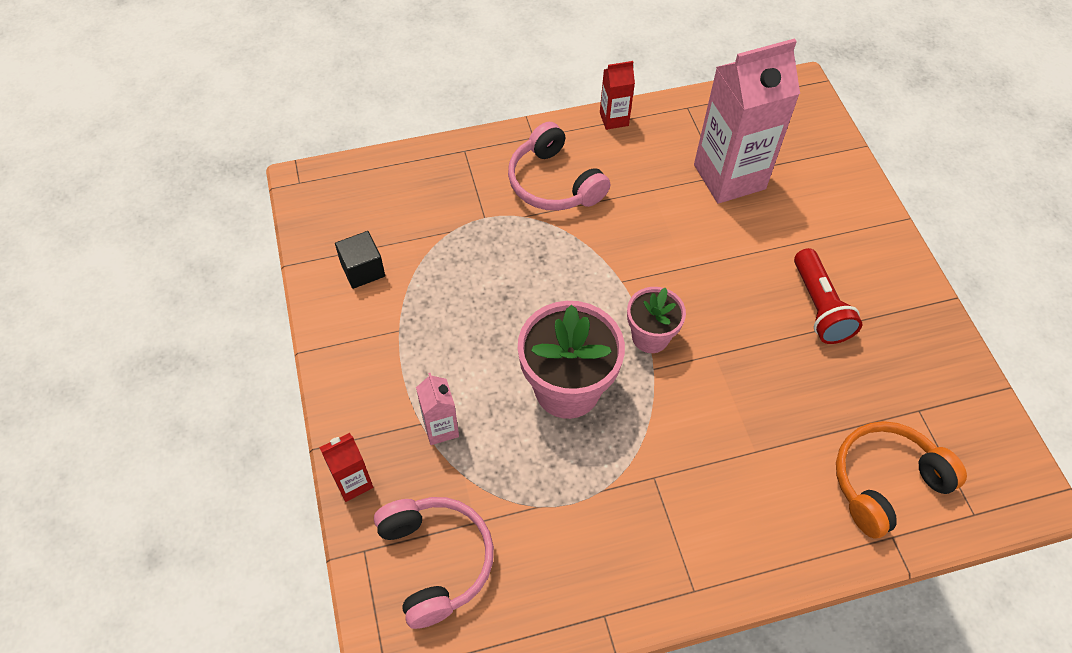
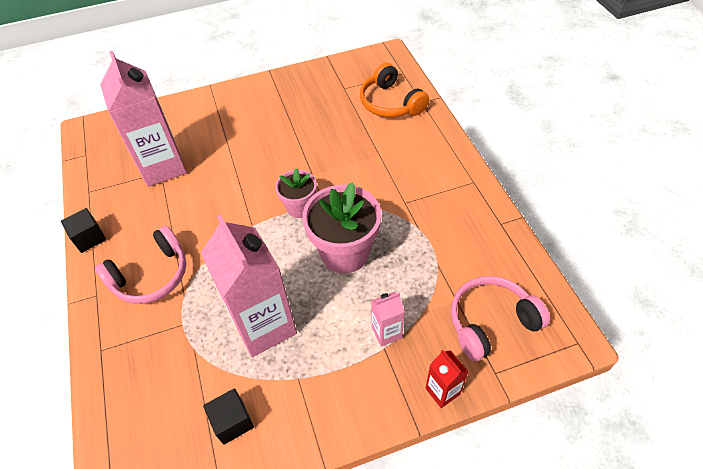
camera: 90 degrees left, 5 degrees down
(470, 296) = (264, 326): none -> pink carton
(614, 119) = (89, 238): red carton -> black cube
(819, 307) = (275, 125): red flashlight -> none

